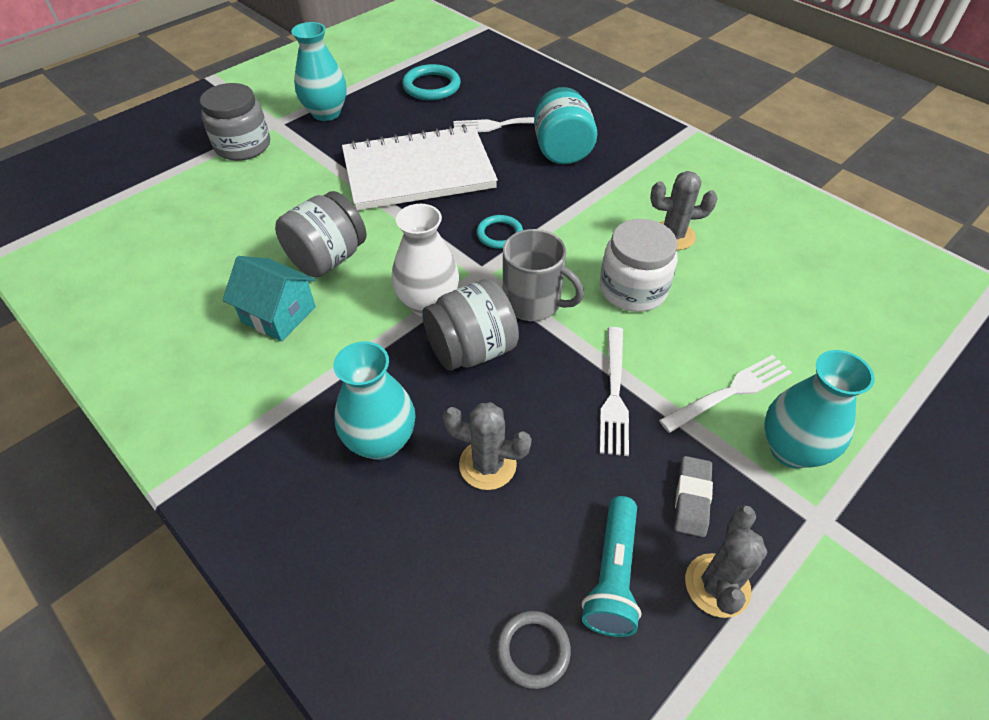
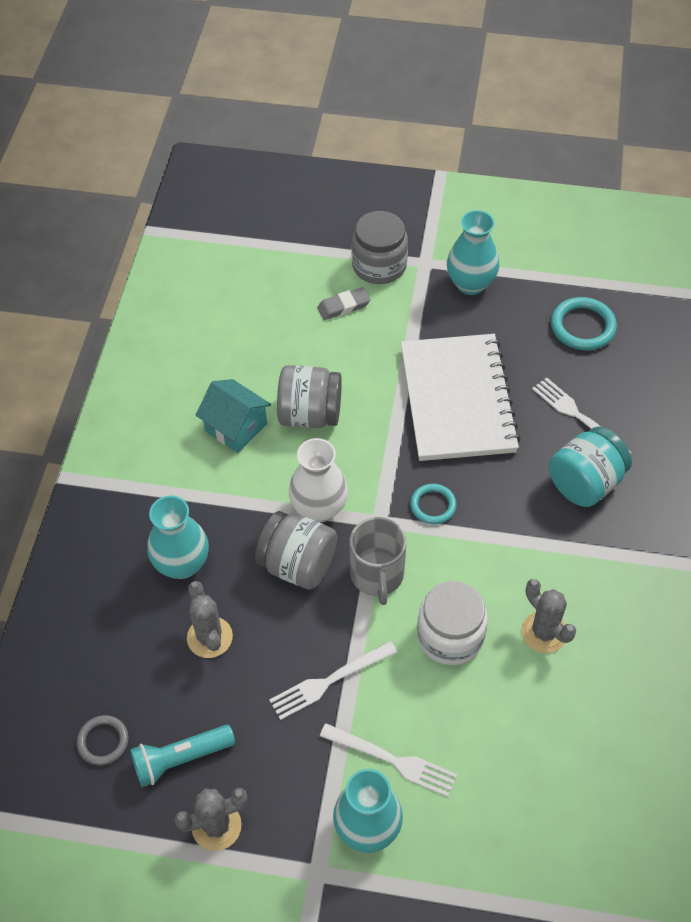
camera: 55 degrees right, 5 degrees up
(279, 314) = (236, 427): turquoise house -> turquoise house turned 45 degrees counterclockwise
(418, 171) = (457, 400): white notebook -> white notebook turned 45 degrees clockwise
(692, 498) = (274, 779): grey eraser -> grey eraser (343, 306)

